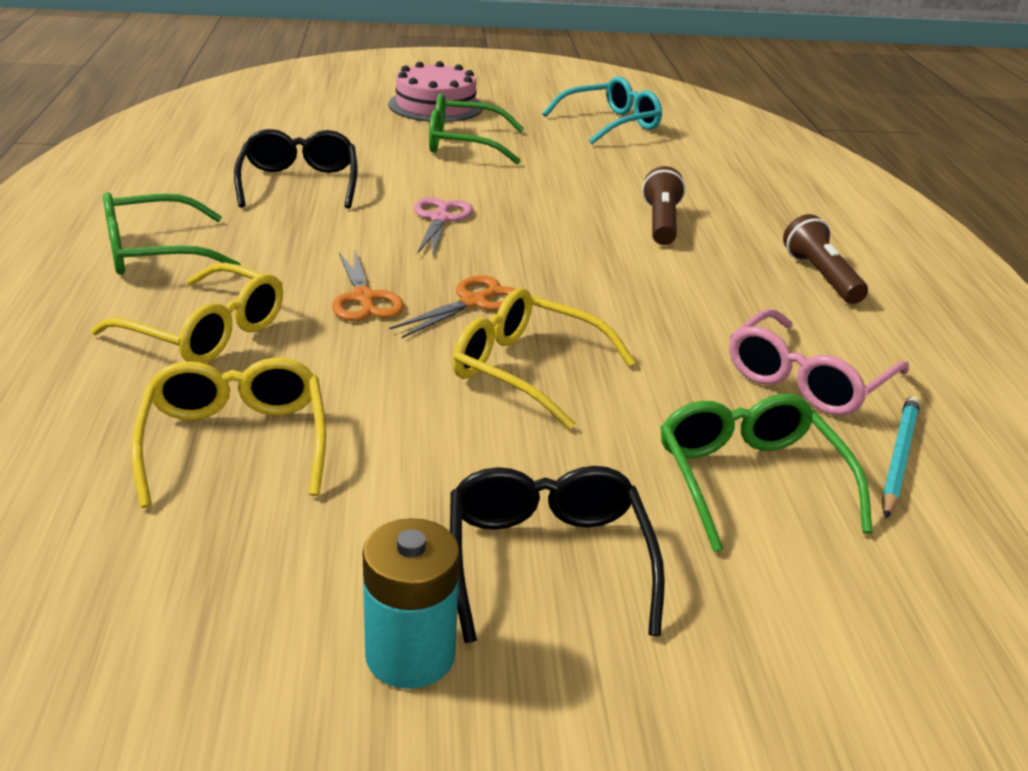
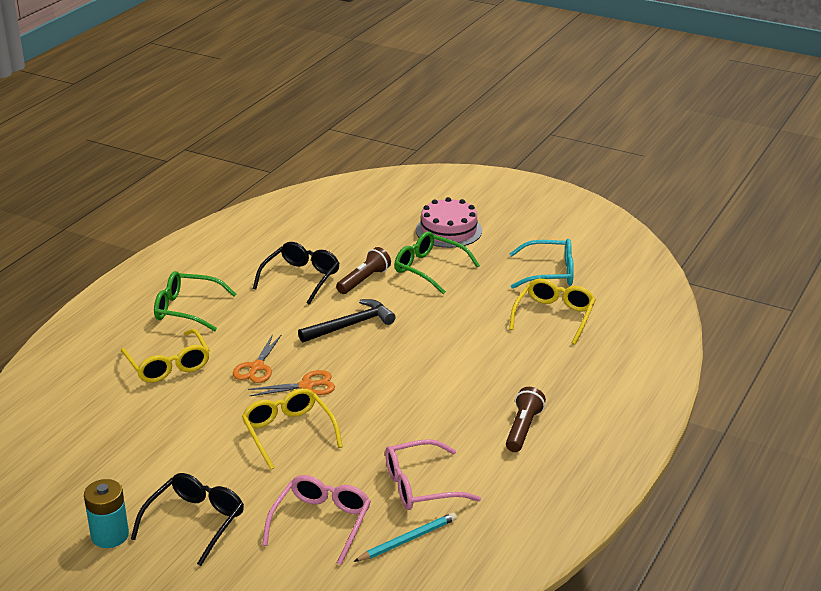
camera: 35 degrees right, 0 degrees up
(235, 442) = (130, 426): yellow glasses -> yellow glasses (554, 316)
(440, 219) = (350, 325): pink scissors -> black hammer
(661, 223) = (476, 363): brown flashlight -> brown flashlight (364, 280)
(750, 480) = (321, 523): green glasses -> pink glasses

